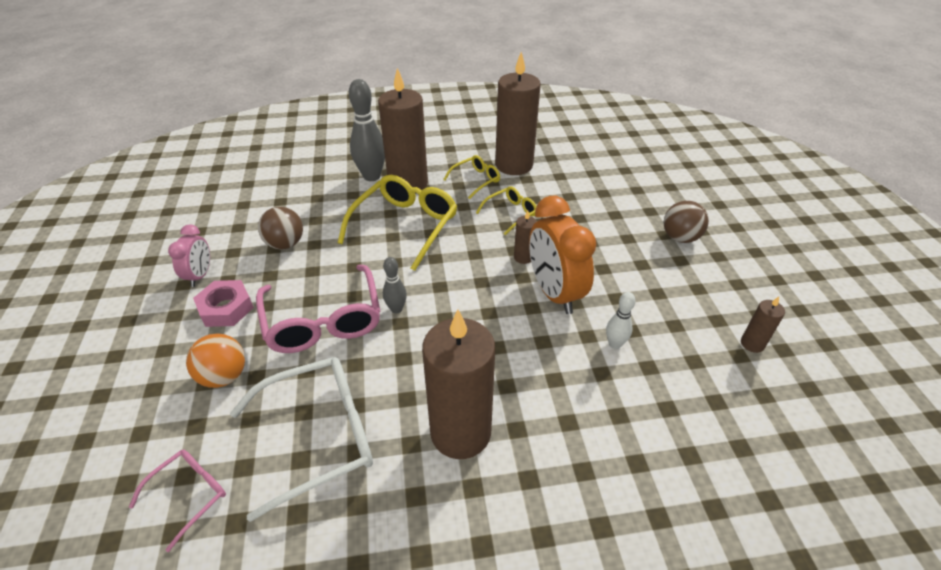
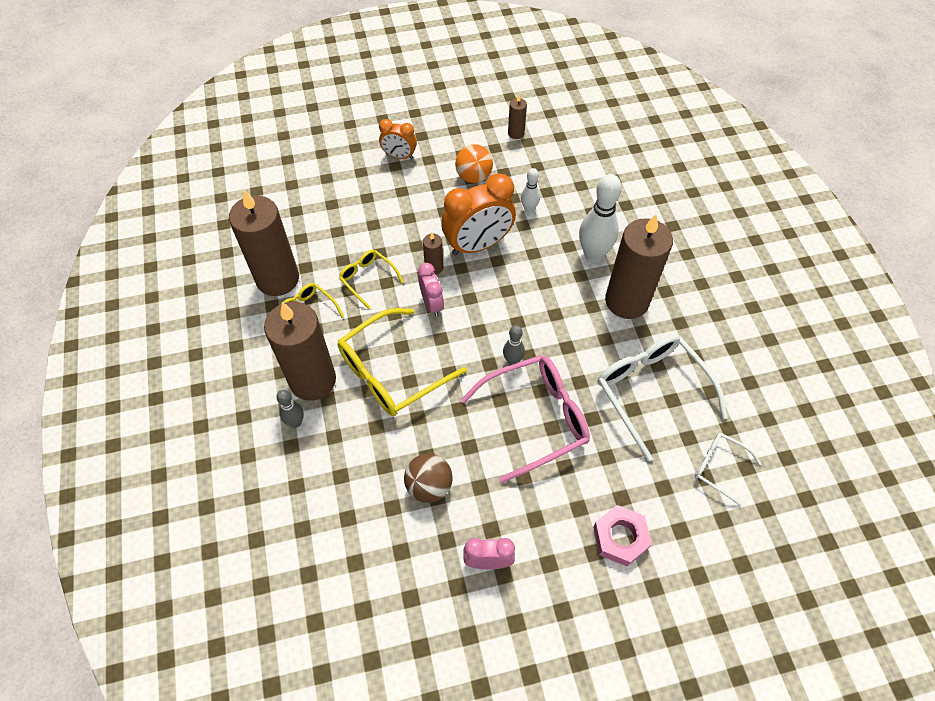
camera: 95 degrees left, 15 degrees up
(189, 495) = (719, 467): pink glasses -> white glasses
(224, 376) = (612, 483): orange ball -> orange ball (474, 177)
(226, 308) = (532, 514): pink nut -> pink nut (620, 537)
(372, 176) = (296, 422): grey bowling pin -> grey bowling pin, size x0.53
(405, 226) = (392, 371): yellow glasses -> yellow glasses turned 60 degrees counterclockwise
(476, 254) = (432, 304): none -> pink clock
(541, 405) = (593, 254): none -> white bowling pin
(680, 238) = (399, 156): brown ball -> orange clock

